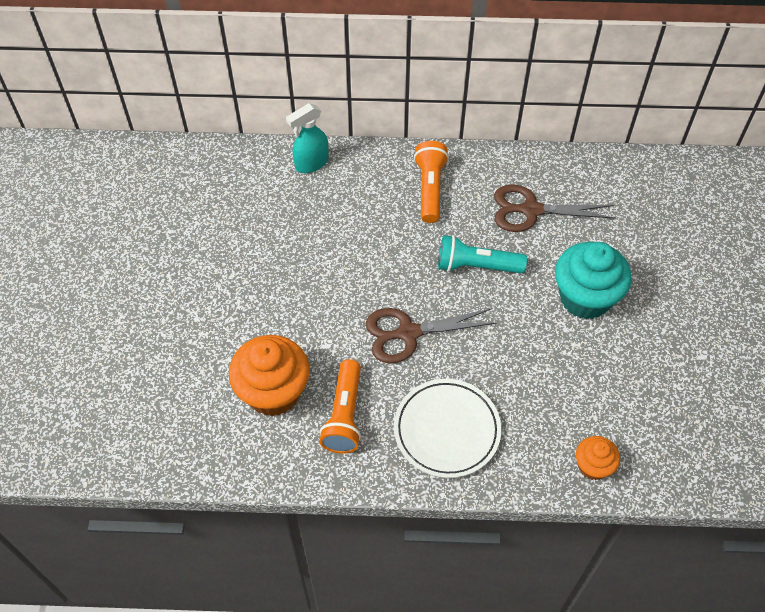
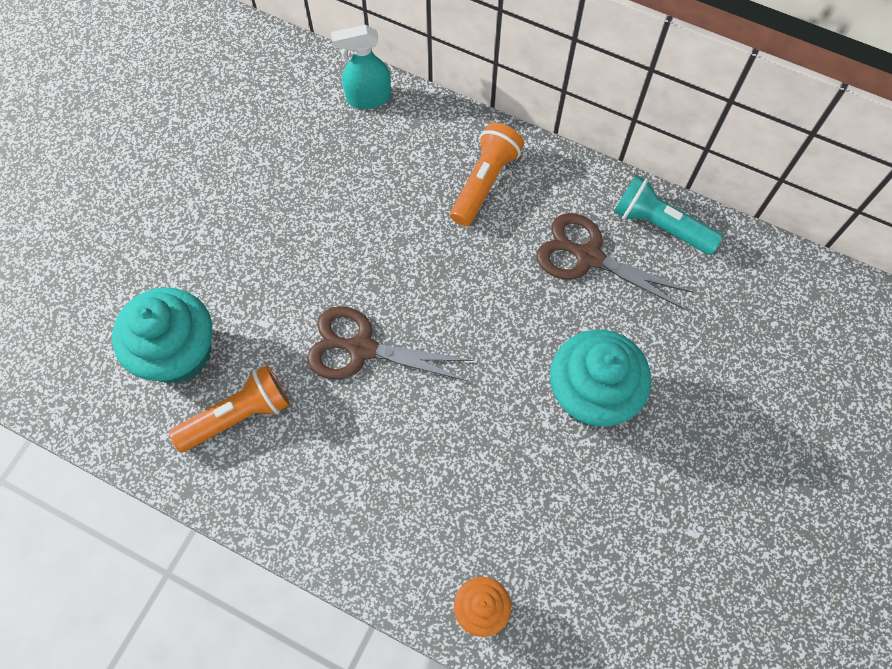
camera: 25 degrees right, 10 degrees up
(273, 392) = (179, 353): orange cupcake -> turquoise cupcake
(344, 415) = (238, 415): orange flashlight -> orange flashlight turned 150 degrees counterclockwise
(447, 430) = (339, 485): white plate -> none
(476, 266) = (484, 300): turquoise flashlight -> turquoise flashlight (659, 225)

